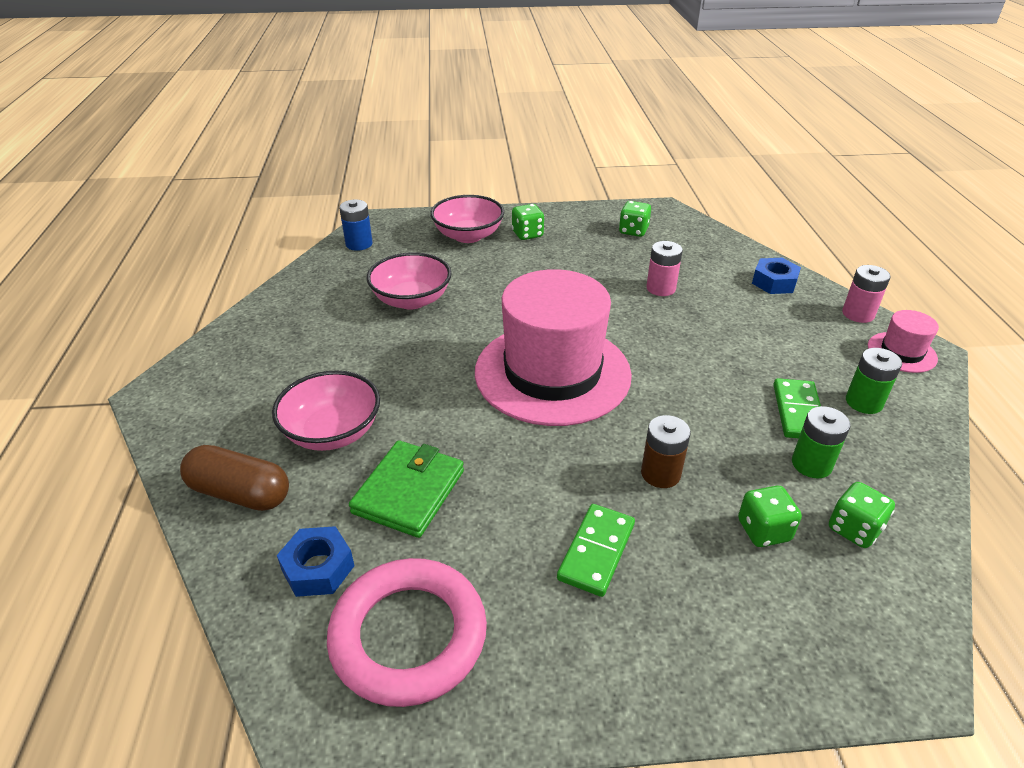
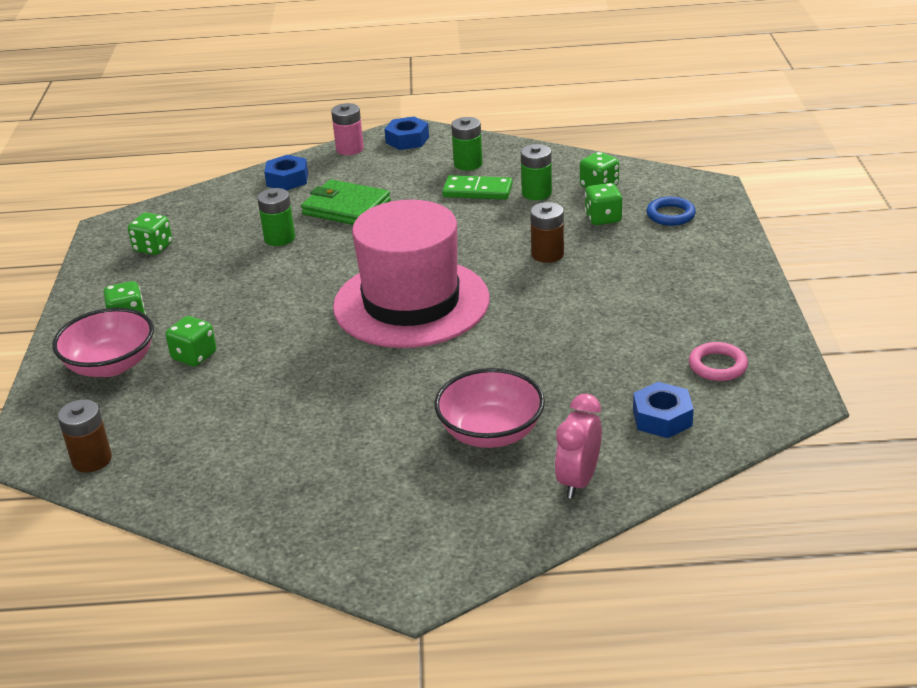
camera: 85 degrees left, 5 degrees down
(240, 493) = (578, 481): brown capsule -> pink clock
(359, 244) = (92, 460): blue battery -> brown battery
(408, 491) = (572, 377): green wallet -> green wallet (346, 208)
(408, 635) = (717, 366): pink ring -> pink ring, size x0.48
(411, 300) = (254, 400): pink bowl -> none
(475, 267) = (194, 356): none -> green dice
(596, 551) = (629, 285): green domino -> none
(661, 288) = (279, 238): pink battery -> green battery
(796, 612) = (670, 215): none -> blue ring
(901, 352) = (407, 140): pink hat -> blue nut

